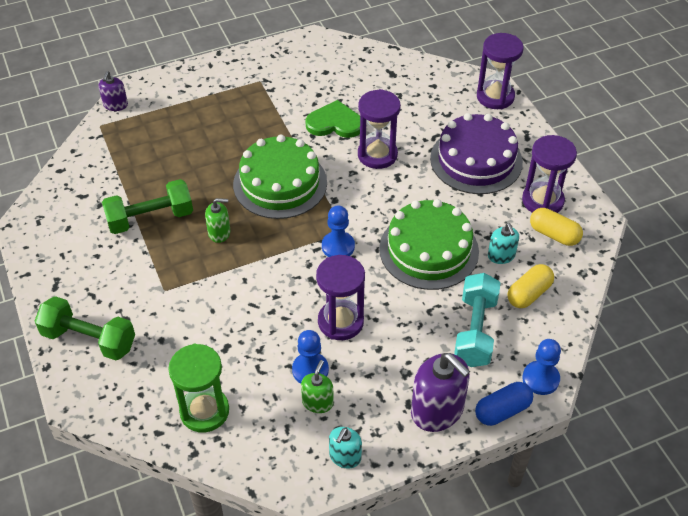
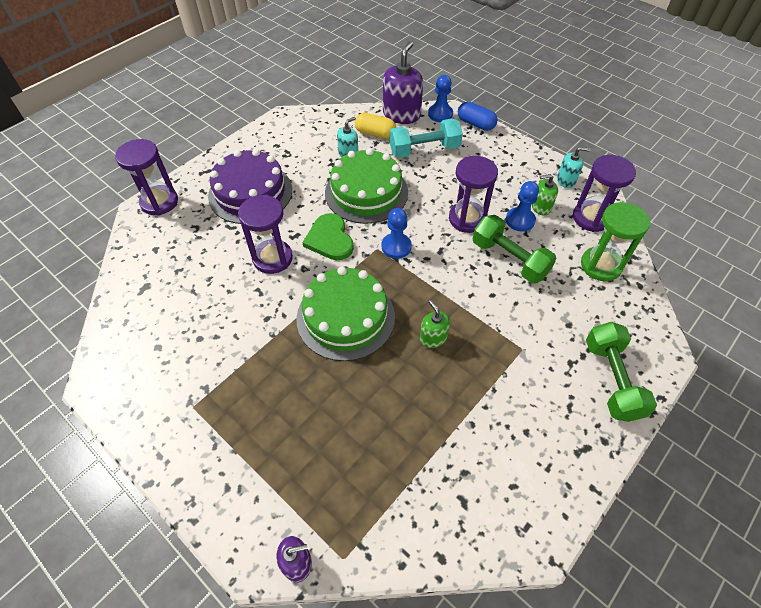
camera: 115 degrees left, 5 degrees up
(150, 218) = (452, 408): green dumbbell -> green dumbbell (509, 259)
(334, 123) = (240, 307): green heart -> green heart (330, 239)
(437, 410) = (498, 150): purple soap dispenser -> purple soap dispenser (401, 115)
(542, 201) = (280, 146): purple hourglass -> purple hourglass (591, 218)
(554, 234) = (312, 134): yellow capsule -> none

